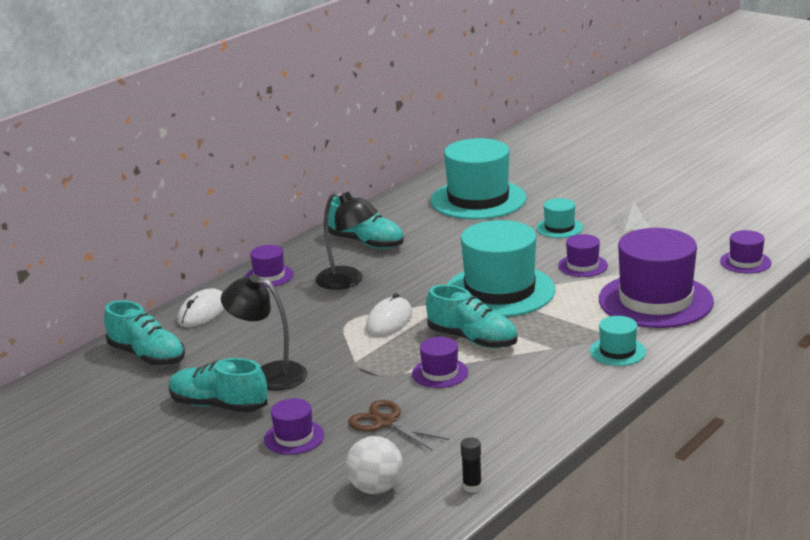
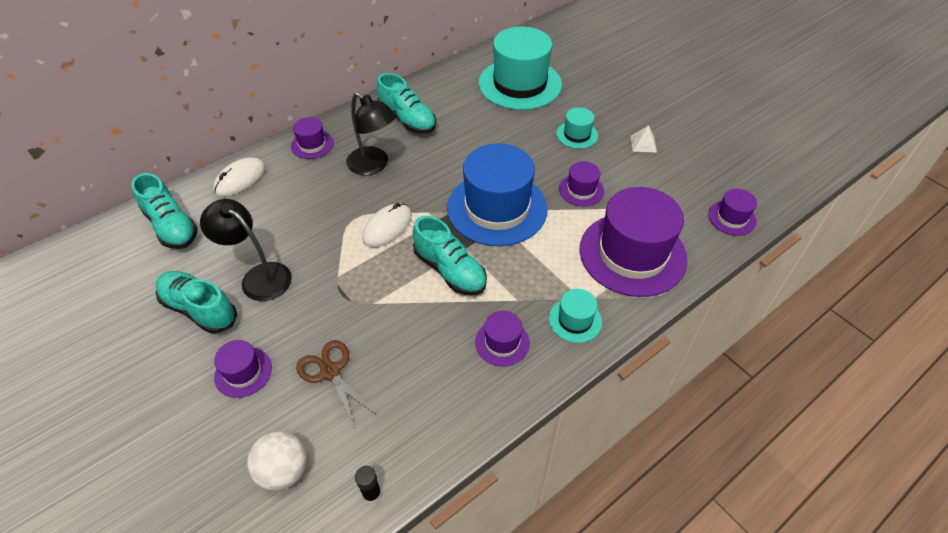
camera: 10 degrees right, 25 degrees up
(440, 373) = (404, 311): purple hat -> purple hat (502, 342)
(500, 291) = (497, 208): turquoise hat -> blue hat

